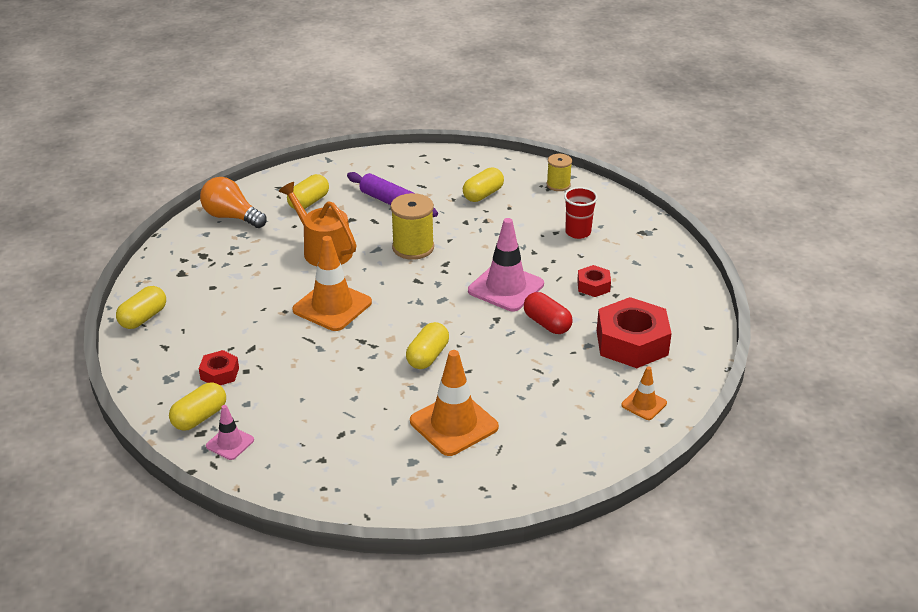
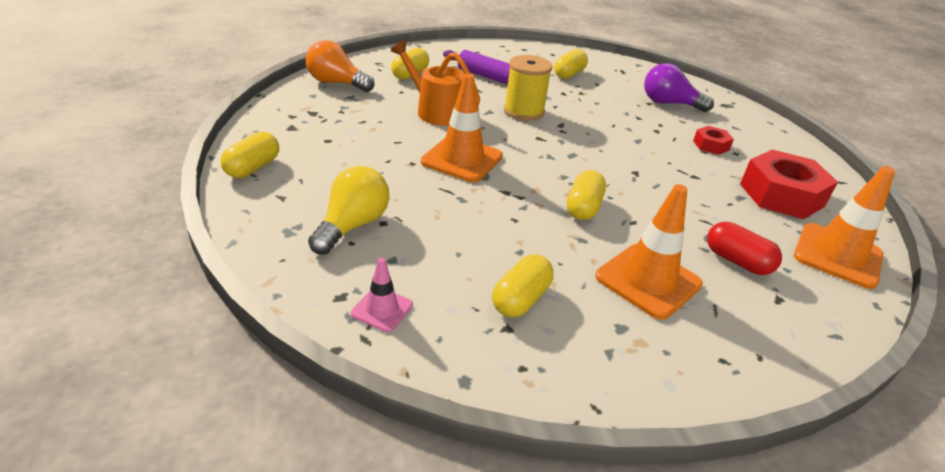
camera: 10 degrees left, 0 degrees up
(199, 417) = (336, 277): yellow capsule -> yellow capsule (520, 299)
(219, 373) = (352, 225): red nut -> yellow light bulb
(506, 287) = (629, 145): pink traffic cone -> none
(547, 324) = (688, 177): red capsule -> red capsule (737, 261)
(558, 185) = (630, 70): yellow spool -> none
(578, 232) = (669, 103): red cup -> purple light bulb
(644, 404) = (837, 255): orange traffic cone -> orange traffic cone, size x1.90

